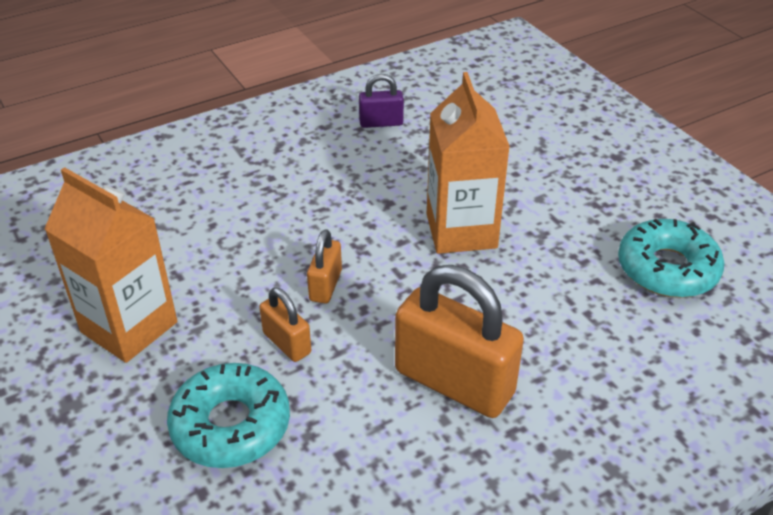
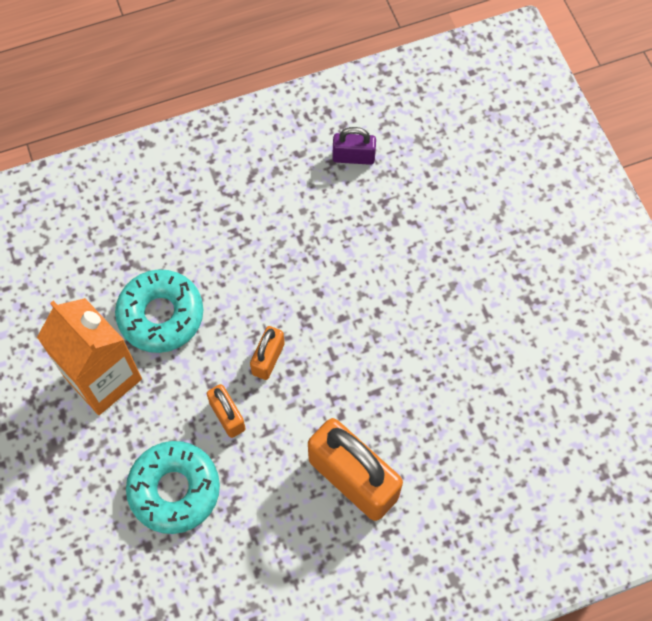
camera: 10 degrees right, 25 degrees up
(461, 231) = (397, 314): orange carton -> none
(667, 269) = (565, 388): turquoise donut -> turquoise donut (161, 315)

